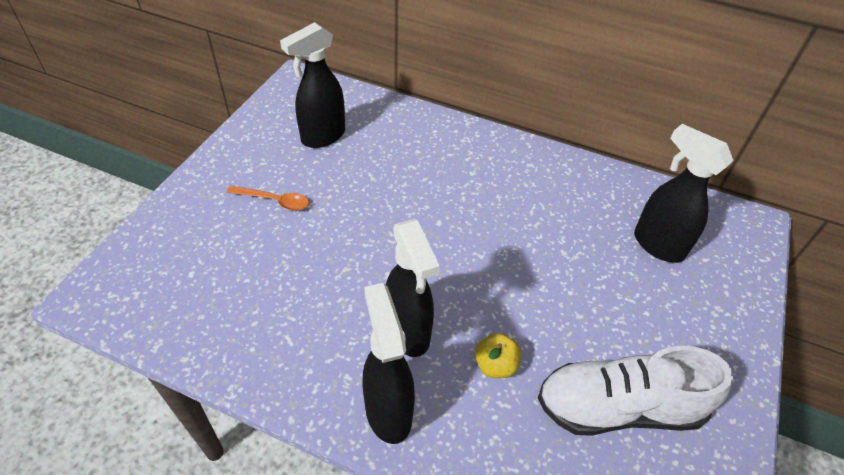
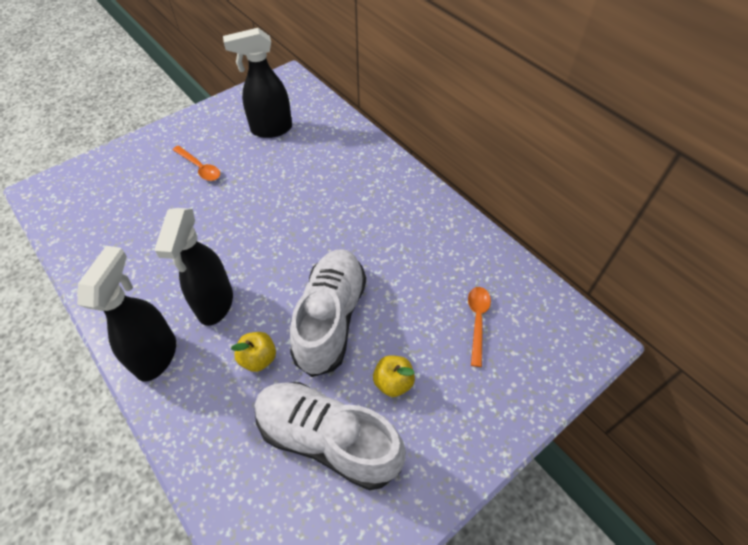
camera: 30 degrees right, 5 degrees up
(532, 297) = (330, 318): none -> white shoe
(632, 329) = (393, 382): none -> yellow apple
(657, 245) = (477, 321): black spray bottle -> orange spoon

